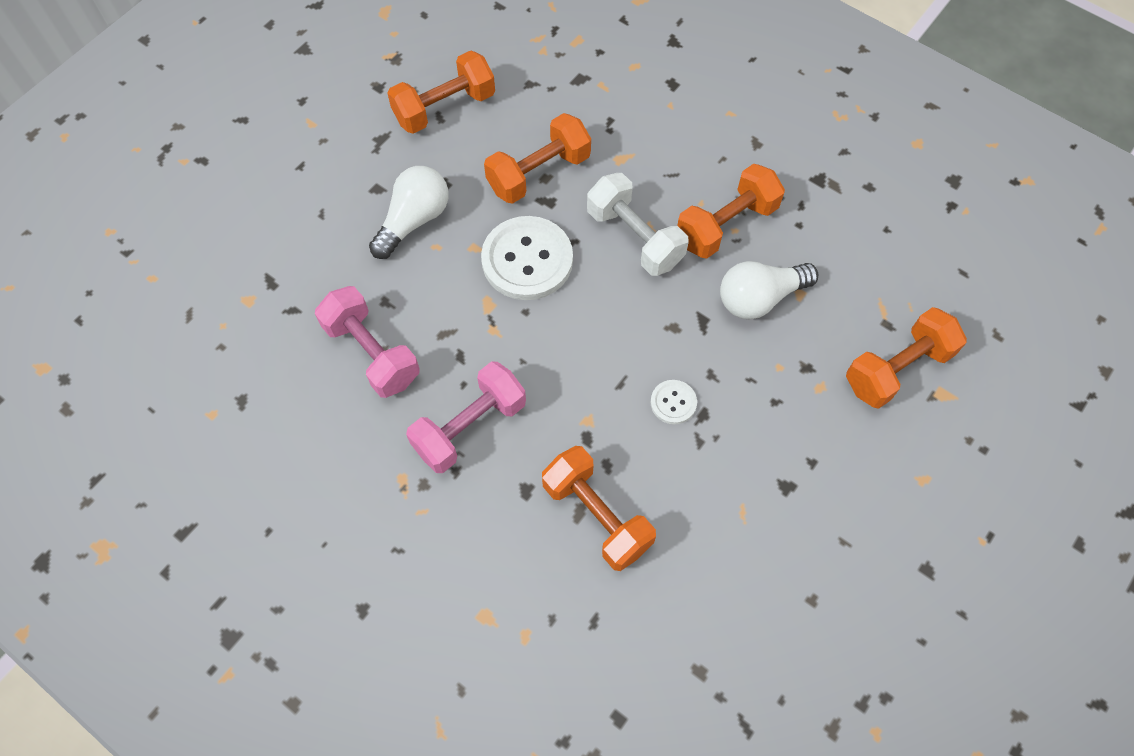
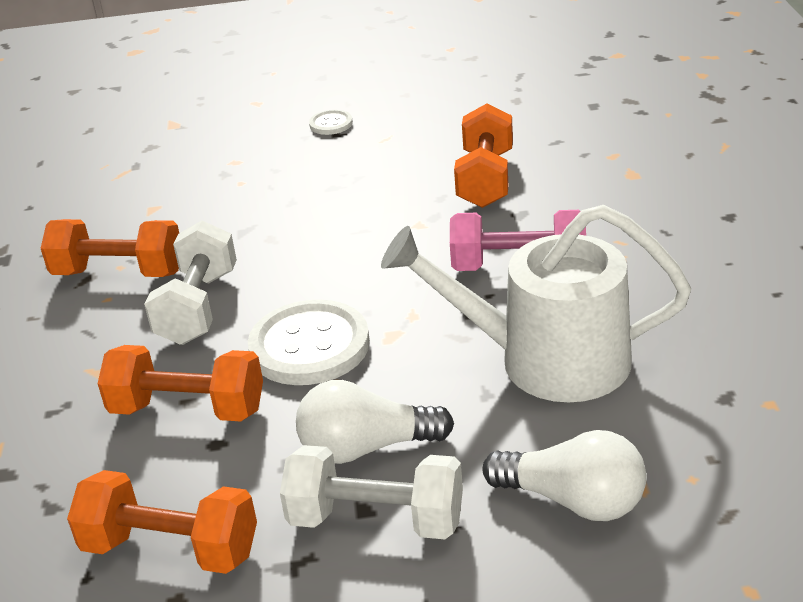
camera: 130 degrees left, 30 degrees down
(364, 187) = (376, 520): none -> white dumbbell
(372, 353) = (547, 360): pink dumbbell -> white watering can
(673, 402) = (342, 202): white button -> white button (331, 124)
(760, 298) = (183, 220): white light bulb -> white light bulb (573, 501)
(897, 369) = (174, 145): orange dumbbell -> none

